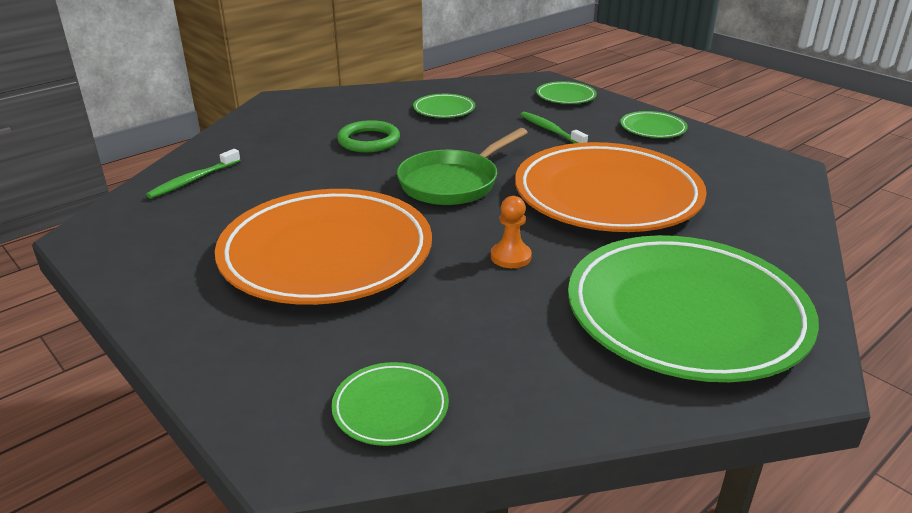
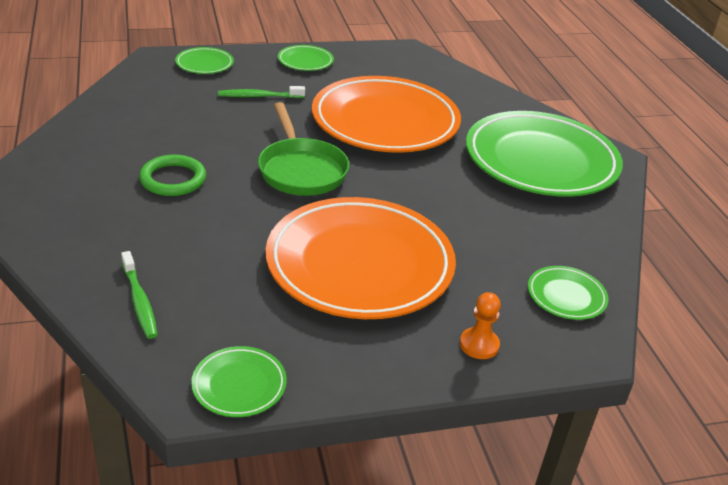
camera: 65 degrees left, 5 degrees up
(444, 109) = (155, 122): green plate -> green plate (239, 385)
(510, 257) = (432, 189): orange pawn -> orange pawn (479, 345)

